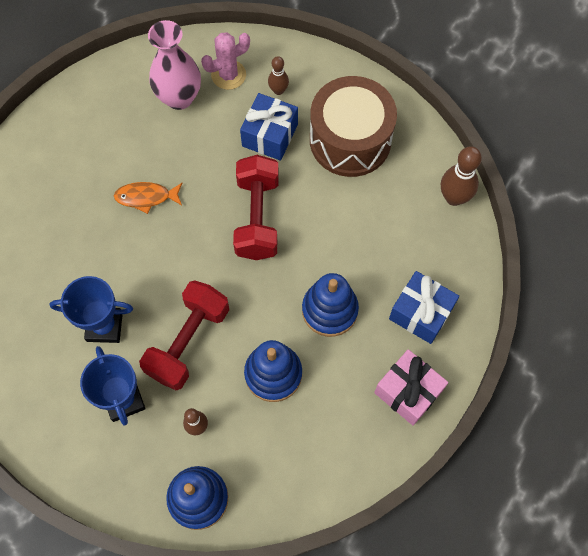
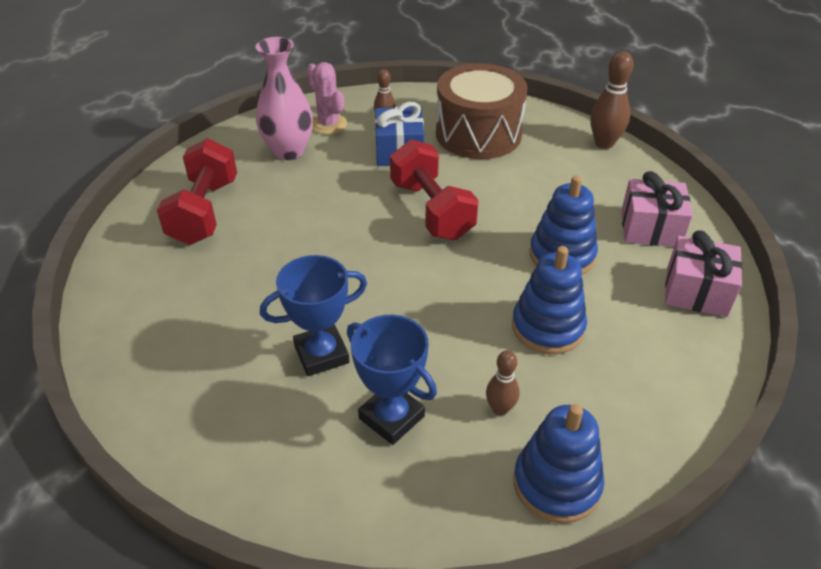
camera: 25 degrees left, 25 degrees down
(146, 197) = (301, 230): orange fish -> none
(188, 342) = (431, 333): red dumbbell -> red dumbbell (204, 212)
(228, 75) = (328, 124): pink cactus -> pink cactus turned 75 degrees counterclockwise
(421, 313) = (650, 228): blue gift -> pink gift

